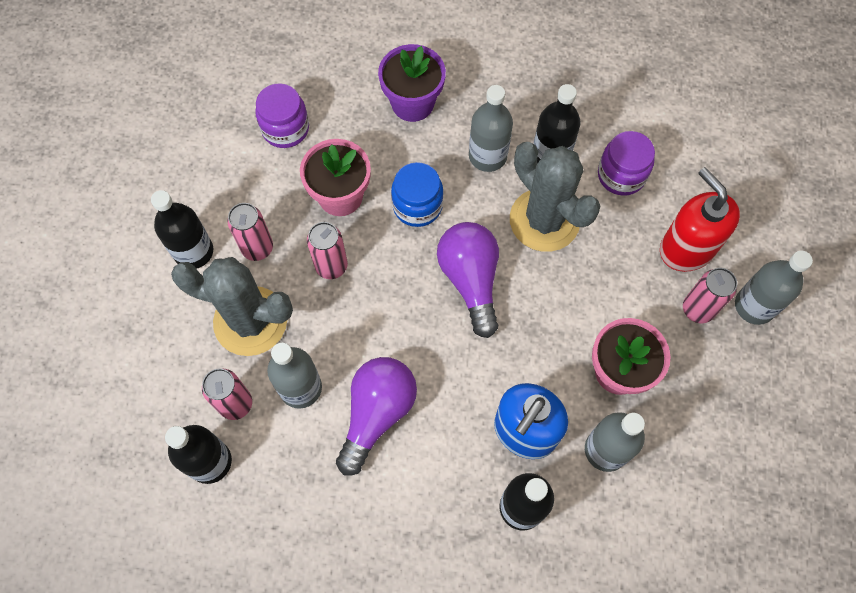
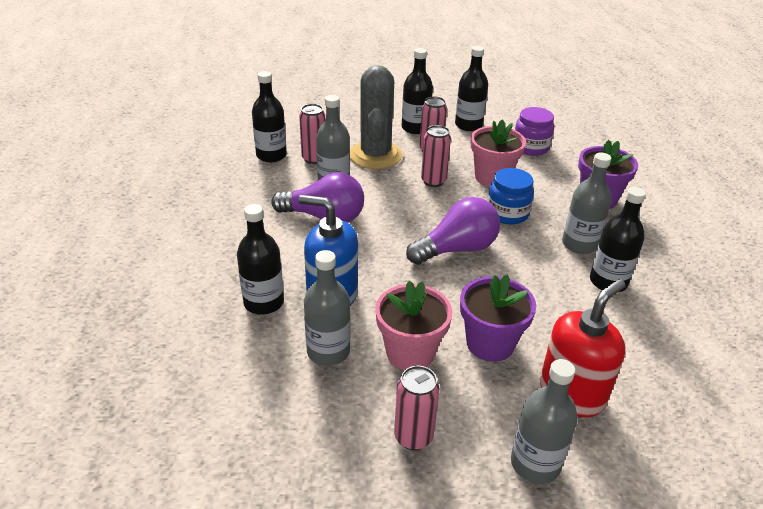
camera: 75 degrees right, 30 degrees down
(207, 182) = (468, 125): none -> black bottle
(544, 220) = (539, 285): grey cactus -> none
(617, 295) = (490, 343): none -> purple flower pot
(621, 175) = (622, 332): purple jar -> none
(697, 309) = (505, 409): pink can -> pink can (413, 437)

